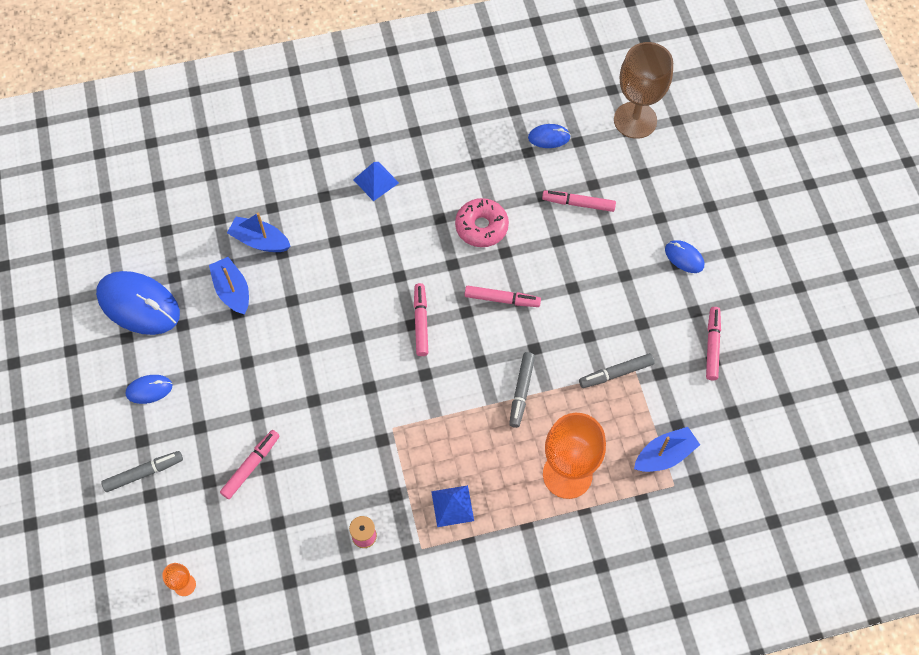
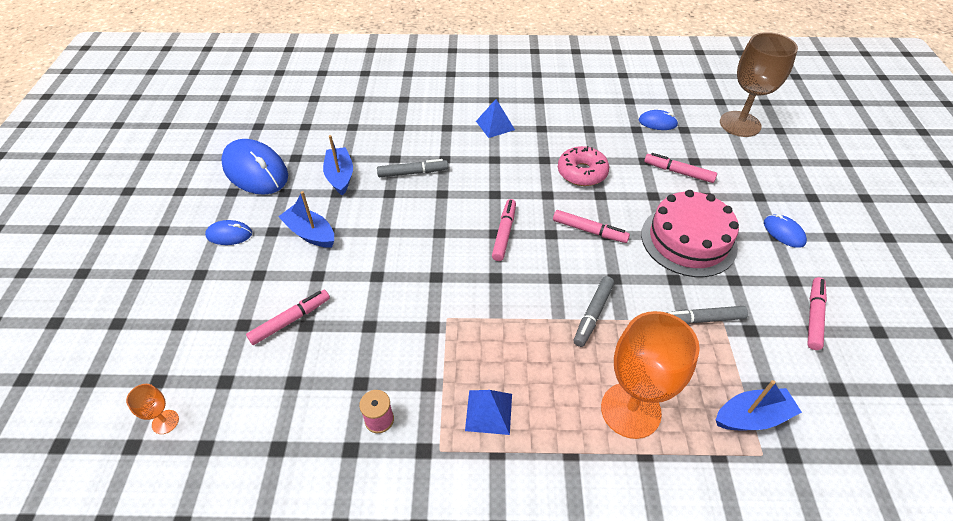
camera: 15 degrees right, 15 degrees down
(144, 473) = (185, 302): grey marker -> grey marker (413, 173)
(260, 241) = (380, 147): blue boat -> blue boat (310, 233)
(596, 288) = (688, 240): none -> pink cake

